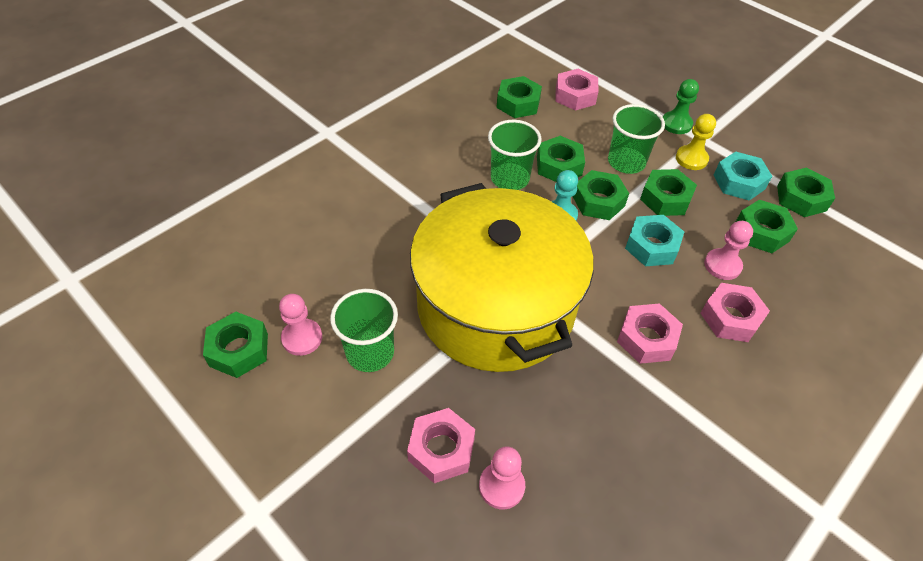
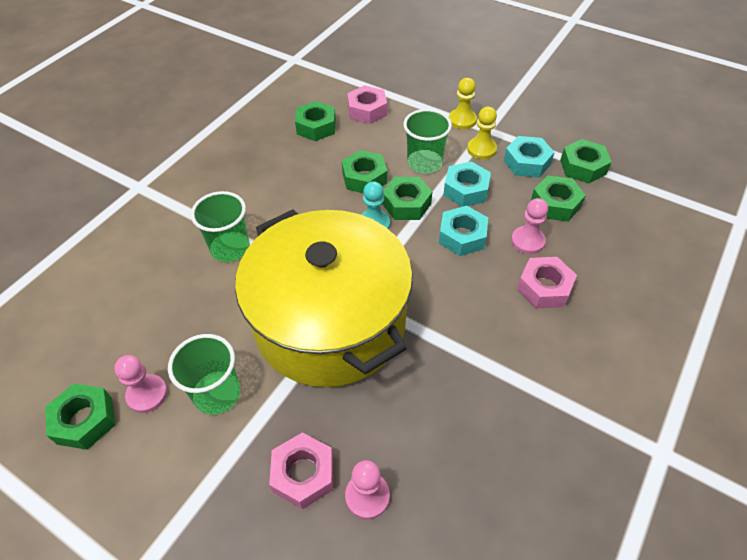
camera: 10 degrees left, 0 degrees up
(510, 178) = (321, 198): green cup -> green cup (230, 248)
(646, 339) = (474, 323): pink nut -> none
(665, 198) = (466, 190): green nut -> turquoise nut
(676, 124) = (462, 120): green pawn -> yellow pawn

